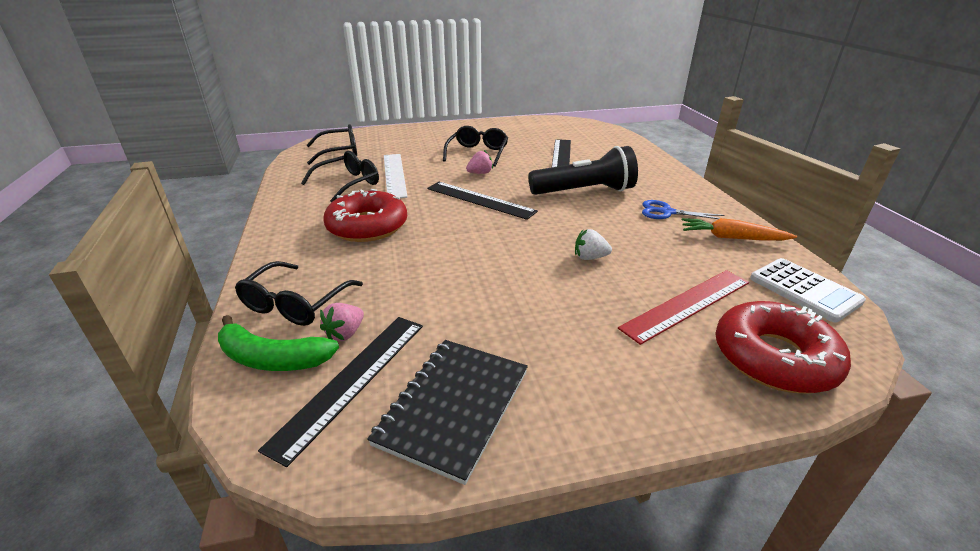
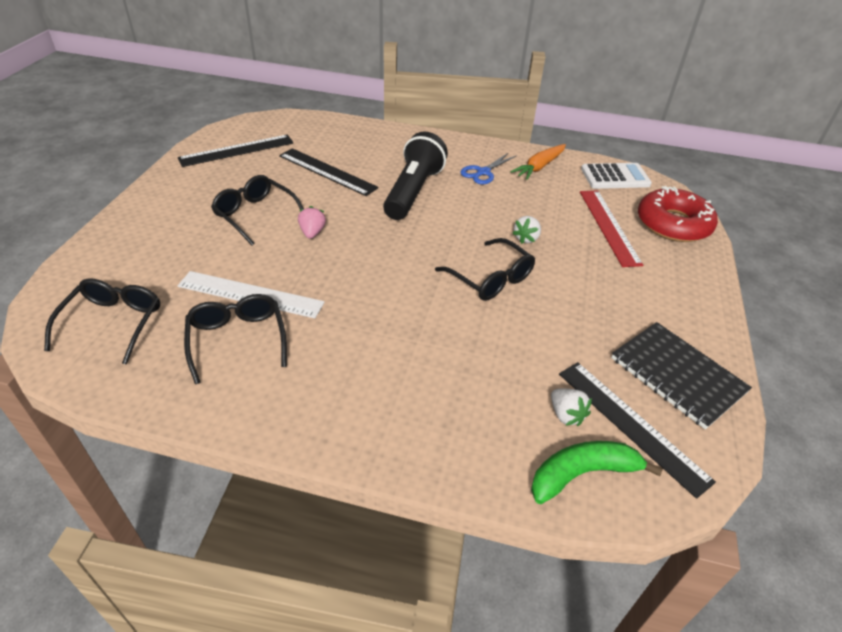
camera: 65 degrees left, 10 degrees up
(272, 358) = (582, 474): green banana -> green banana turned 150 degrees counterclockwise
(295, 304) = (499, 442): black glasses -> black glasses (490, 279)
(345, 333) = (566, 415): pink strawberry -> white strawberry
(367, 226) = (371, 351): red donut -> none
(480, 200) = (376, 255): black ruler -> black ruler (237, 150)

